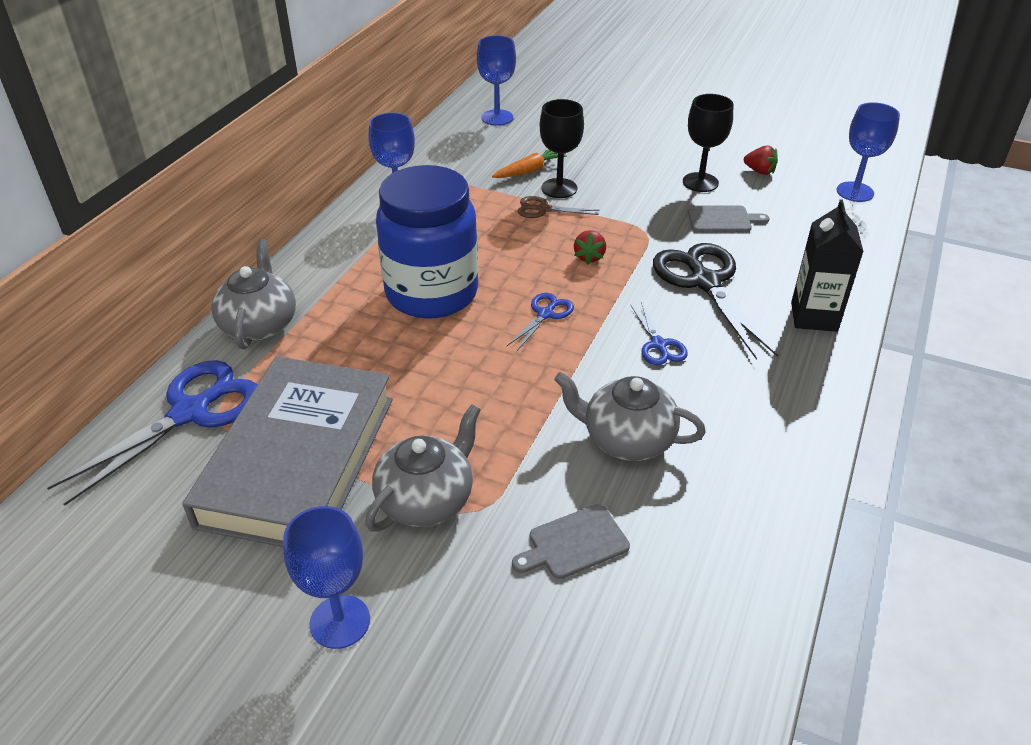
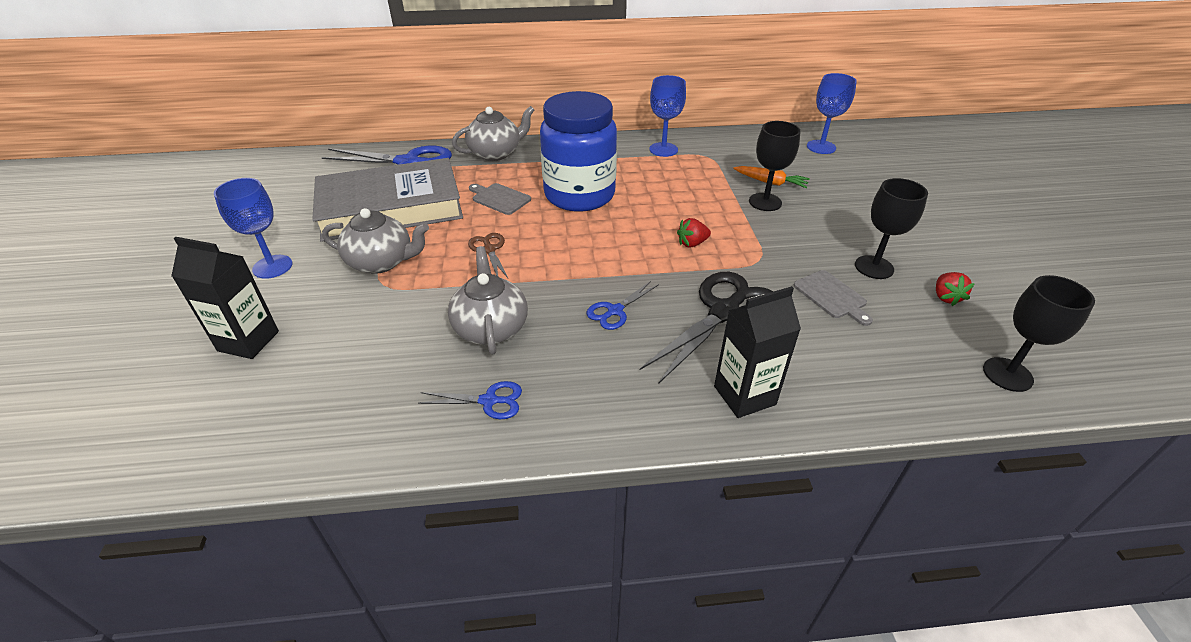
camera: 60 degrees right, 0 degrees up
(504, 674) = (248, 341): none -> black carton
(543, 209) = (728, 204): brown scissors -> brown scissors (489, 249)
(545, 314) = (602, 246): blue scissors -> blue scissors (489, 401)
(574, 543) = (371, 335): grey cutting board -> grey cutting board (499, 198)
(855, 192) = (1007, 374): blue goblet -> black goblet

